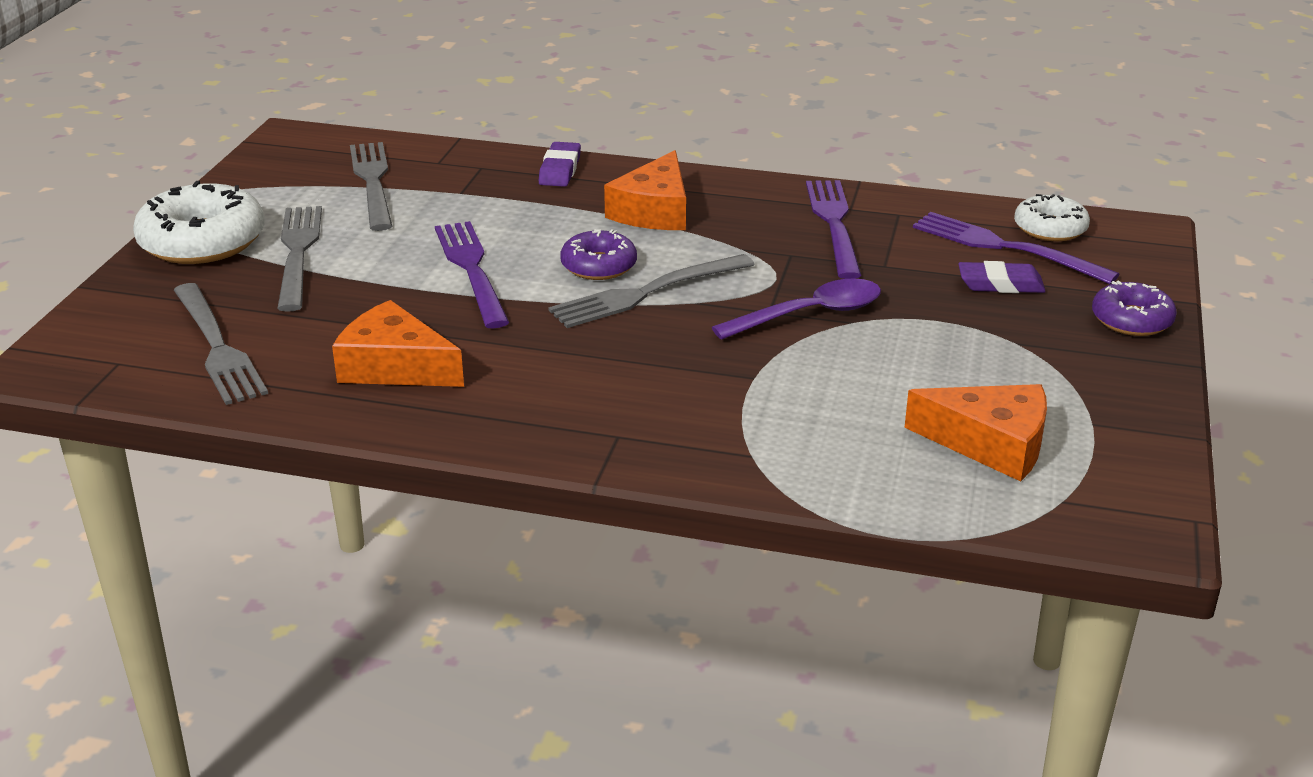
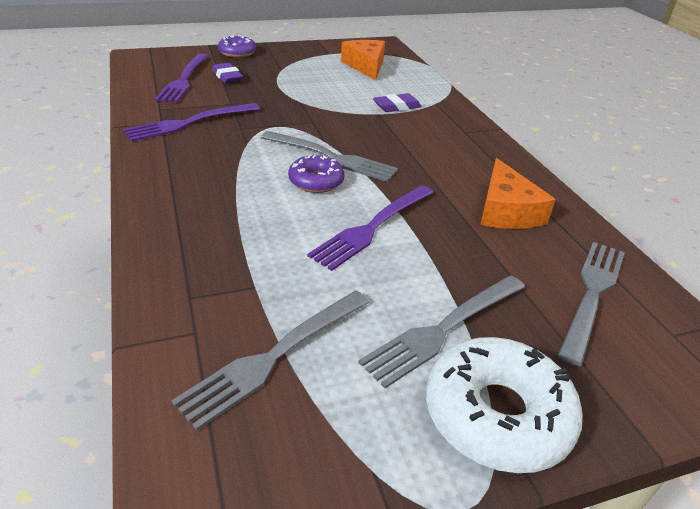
camera: 125 degrees left, 5 degrees up
(560, 170) = (169, 248): purple eraser -> purple eraser (397, 106)
(654, 211) = (217, 183): orange cheese -> none
(810, 314) = (305, 111): purple spoon -> none
(1050, 228) = (151, 73): white donut -> none

